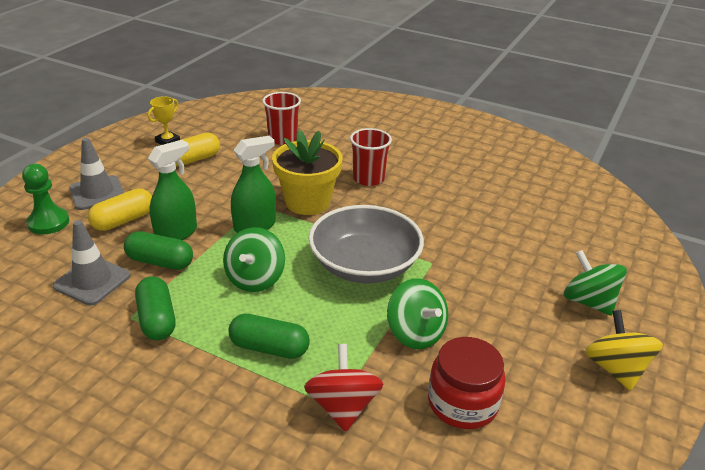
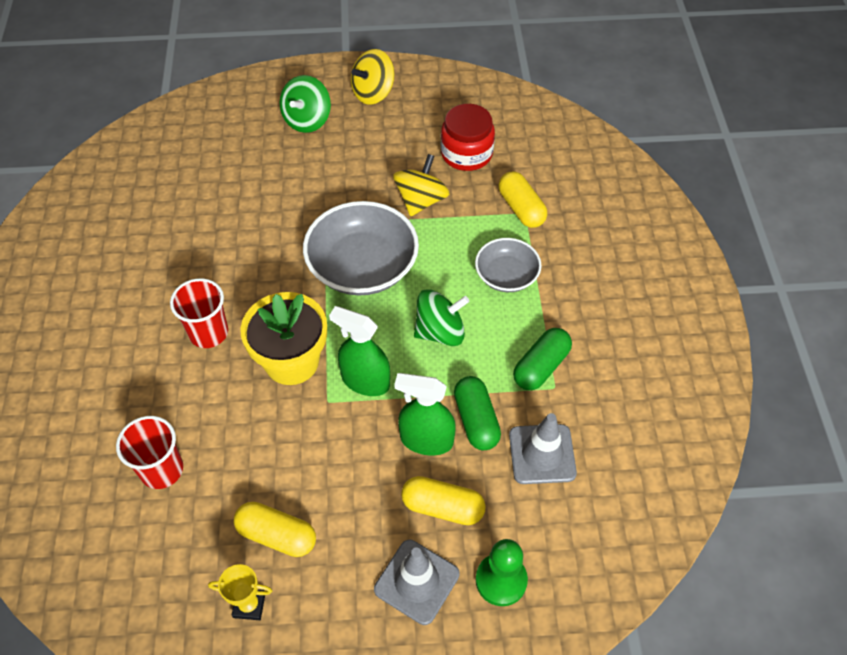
camera: 120 degrees left, 20 degrees up
(269, 348) = (506, 275): green capsule -> grey bowl
(343, 406) = (521, 208): red spinning top -> yellow capsule
(415, 333) = (421, 200): green spinning top -> yellow spinning top

